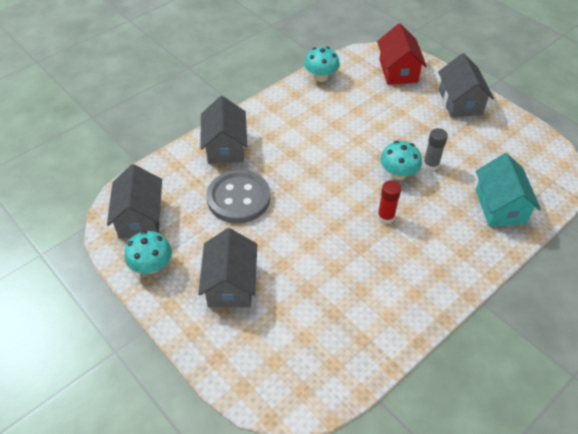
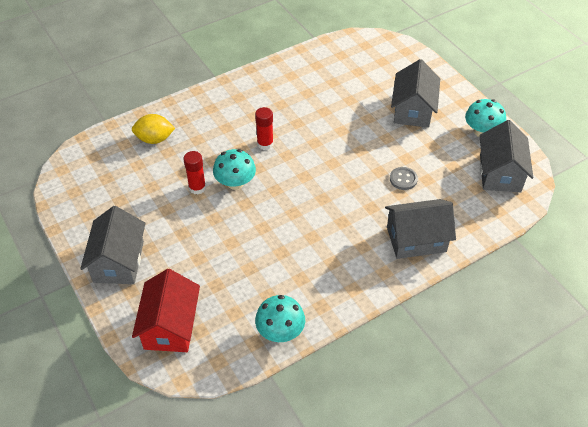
camera: 170 degrees left, 0 degrees up
(225, 147) = (416, 239): grey house -> grey house turned 75 degrees clockwise
(238, 198) = (403, 179): grey button -> grey button, size x0.44
(431, 164) = (197, 188): grey glue stick -> red glue stick
(500, 206) = (155, 139): turquoise house -> yellow lemon

